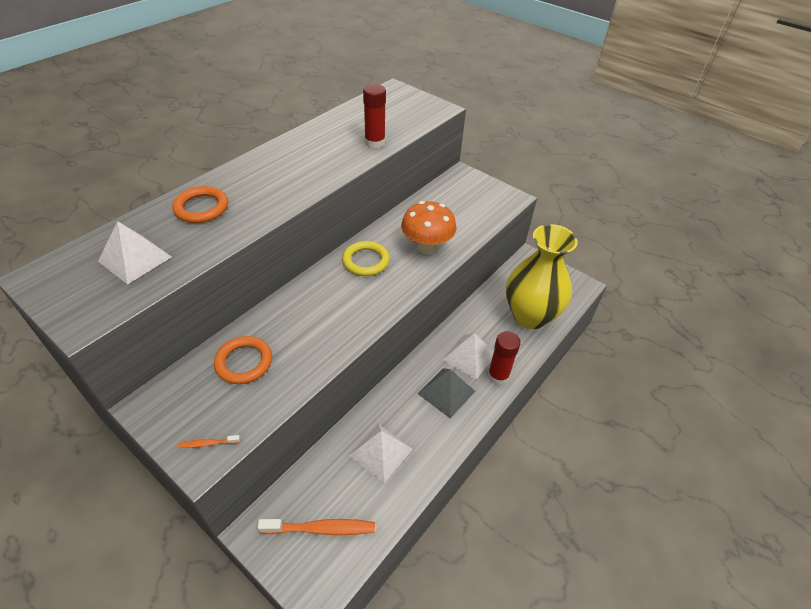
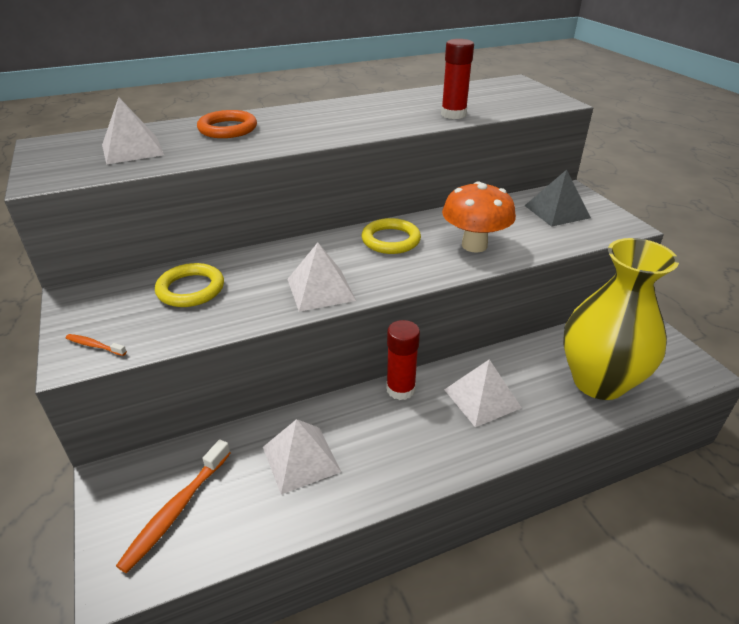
camera: 30 degrees right, 10 degrees down
(244, 362) = (190, 289): orange ring -> yellow ring
(321, 529) = (176, 510): orange toothbrush -> orange toothbrush turned 90 degrees clockwise
(345, 325) = (320, 289): none -> white pyramid
(446, 392) = (426, 426): grey pyramid -> grey pyramid (557, 211)
(498, 375) = (509, 433): red glue stick -> red glue stick (400, 389)

